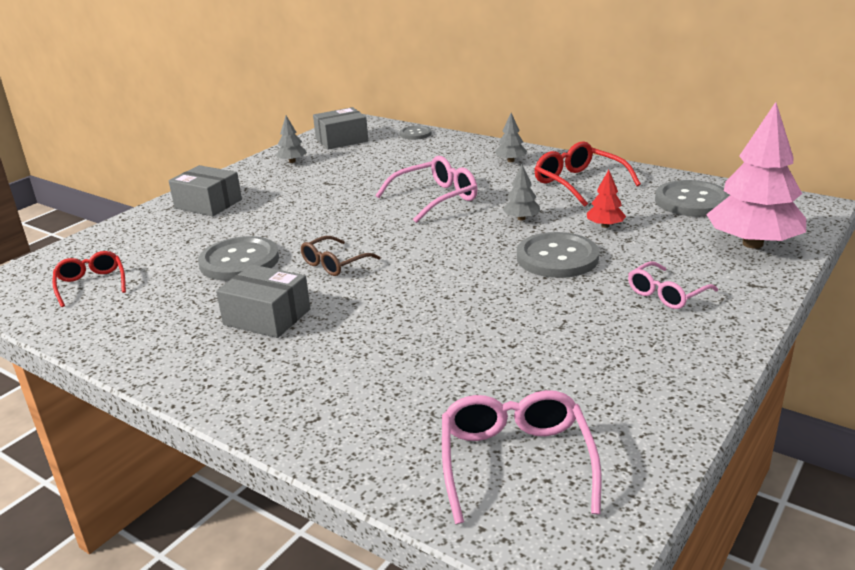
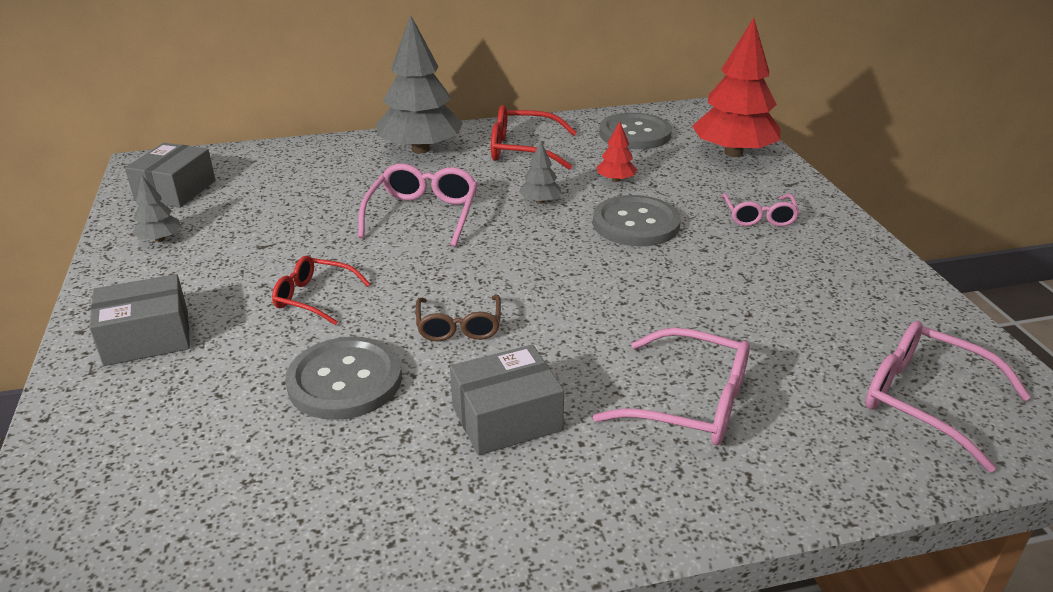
camera: 50 degrees left, 5 degrees up
(91, 284) = (192, 523): red glasses -> red glasses (314, 297)
(366, 366) = (690, 403): none -> pink glasses
(415, 134) = (259, 154): grey button -> none
(510, 161) = (420, 149): grey tree -> grey tree, size x2.26
(752, 244) = (733, 153): pink tree -> red tree

